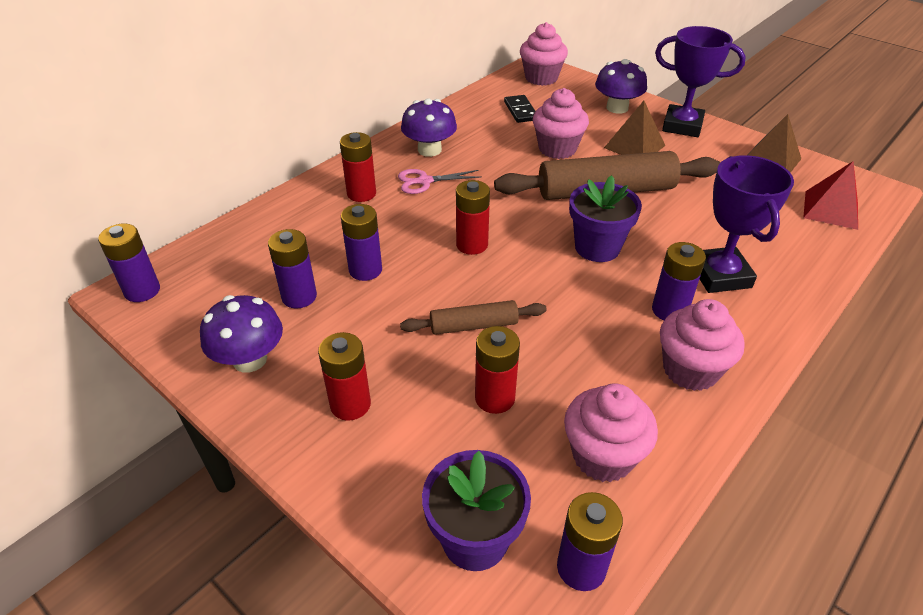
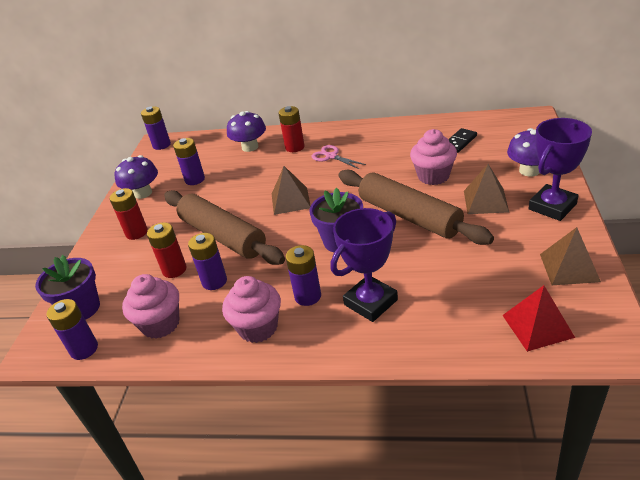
camera: 60 degrees right, 5 degrees down
(365, 270) = (233, 184): purple battery -> purple battery (214, 281)
(429, 150) = (365, 141): purple mushroom -> purple mushroom (250, 147)
(472, 245) = (290, 200): red battery -> brown pyramid
(474, 325) = (222, 236): brown rolling pin -> brown rolling pin, size x1.94
(541, 78) = (518, 126): pink cupcake -> none
(682, 126) = (552, 206): purple trophy -> purple trophy turned 60 degrees clockwise

